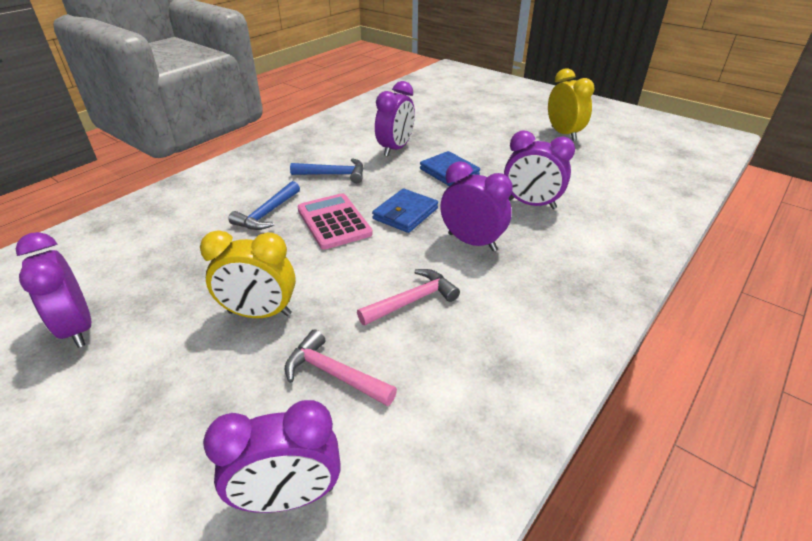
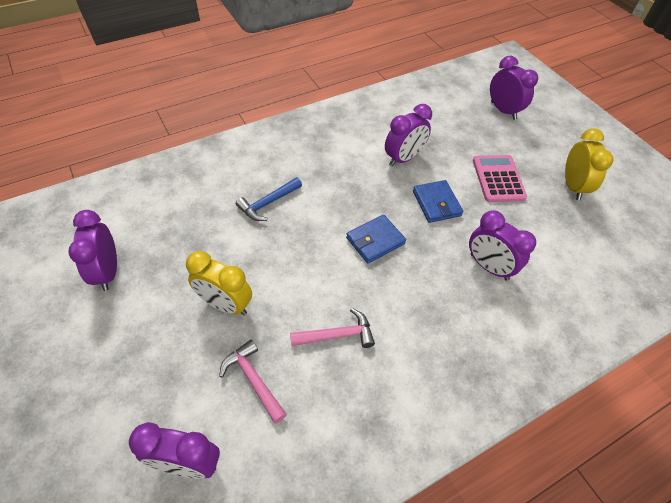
camera: 20 degrees right, 15 degrees up
(334, 174) = (337, 174): blue hammer -> none
(334, 222) = (314, 230): pink calculator -> pink calculator (498, 179)
(472, 242) = (414, 292): purple clock -> purple clock (503, 110)

